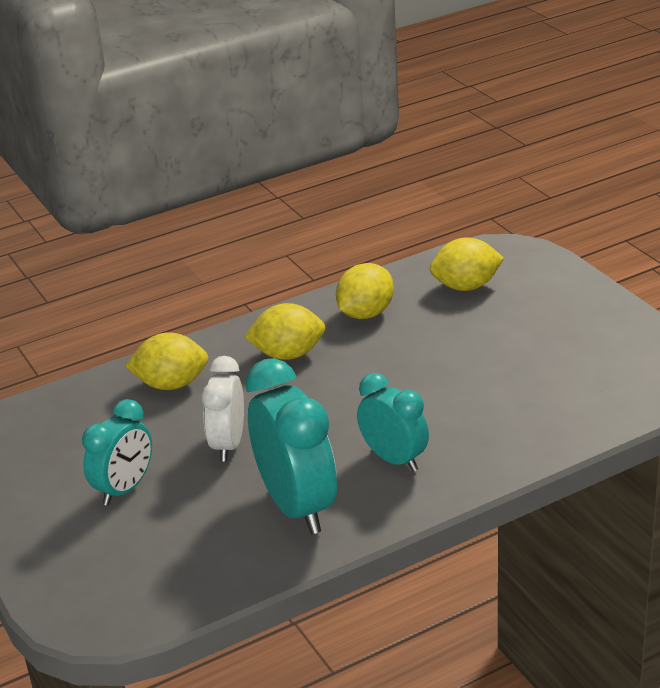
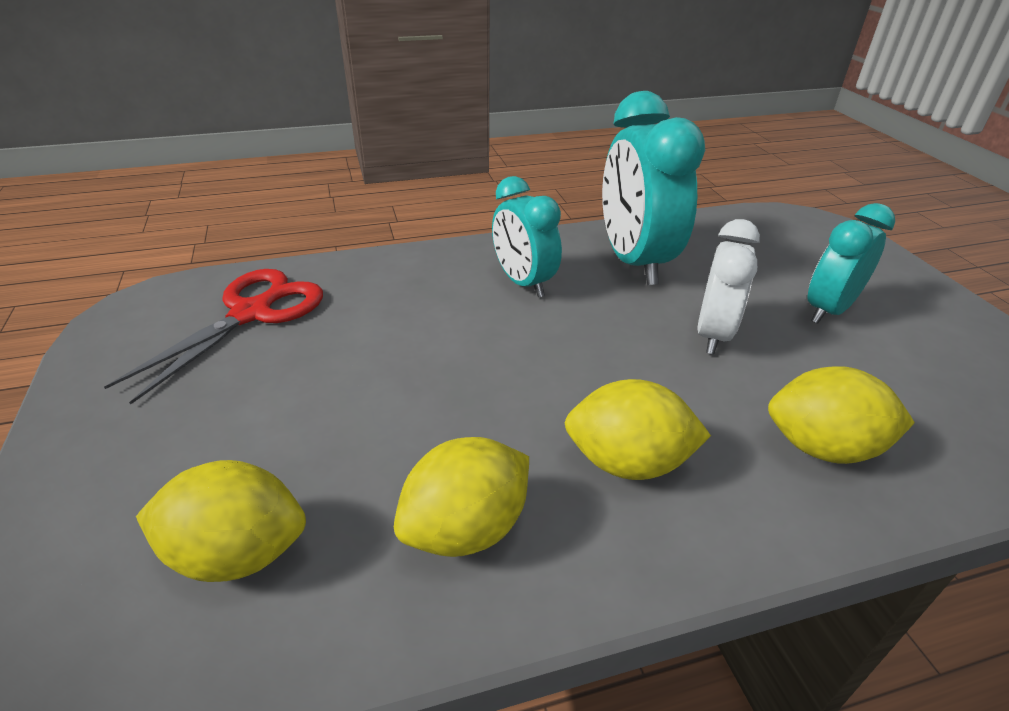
camera: 170 degrees left, 5 degrees up
(591, 386) = (252, 313): none -> red scissors

